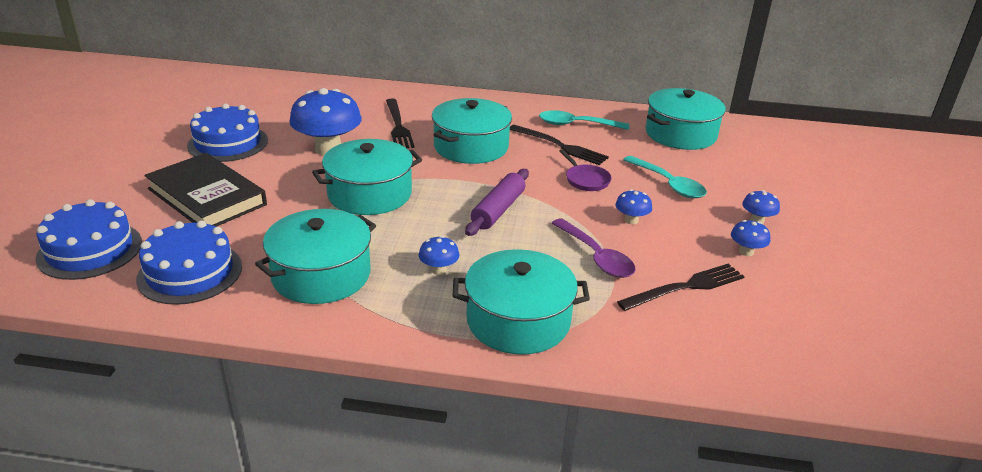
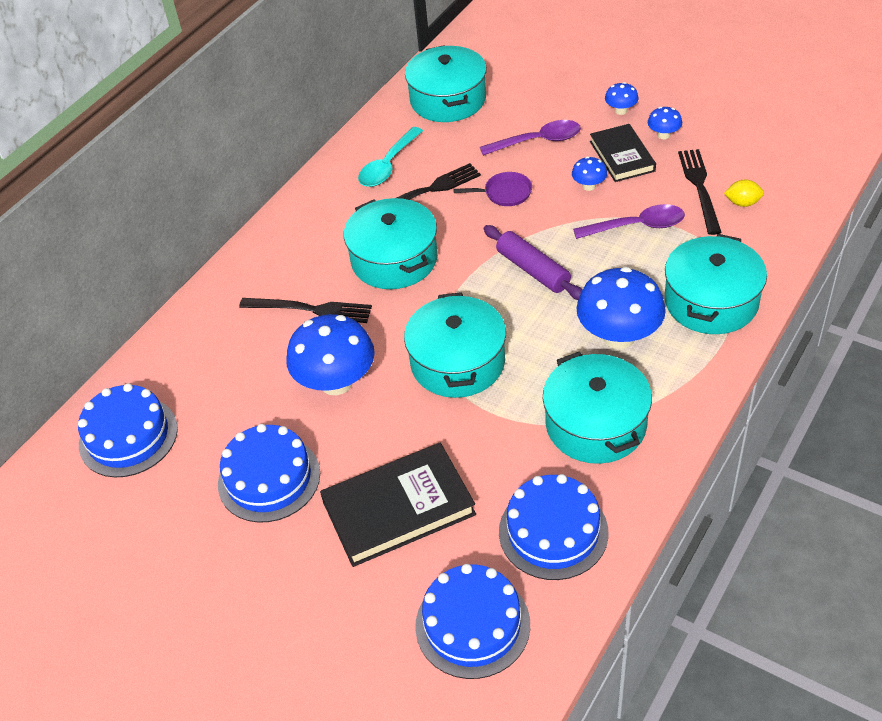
camera: 60 degrees left, 15 degrees up
(255, 92) = (128, 436): none -> blue cake
(439, 270) = (619, 336): blue mushroom -> blue mushroom, size x2.16
(668, 184) = (538, 141): turquoise spoon -> purple spoon
(686, 321) = (742, 203): none -> yellow lemon
(690, 232) = (622, 156): none -> black book

